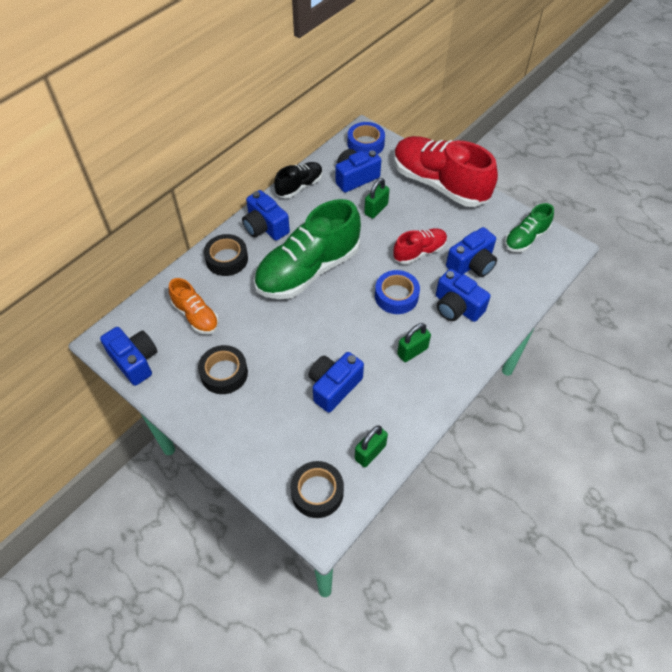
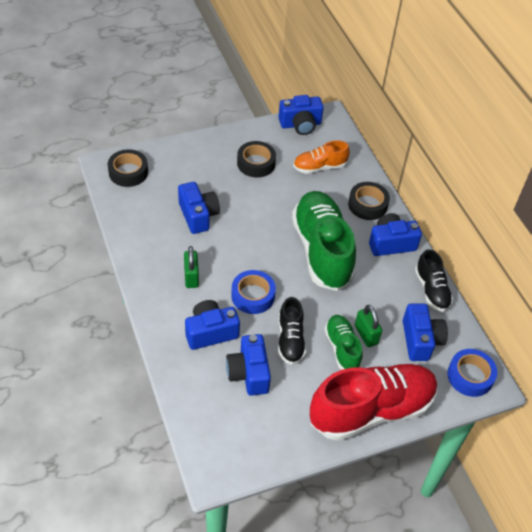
camera: 115 degrees right, 5 degrees down
(370, 452) = (131, 210): green padlock -> none
(419, 252) = (290, 340): red shoe -> black shoe
(526, 238) = (249, 442): green shoe -> green shoe (342, 348)

